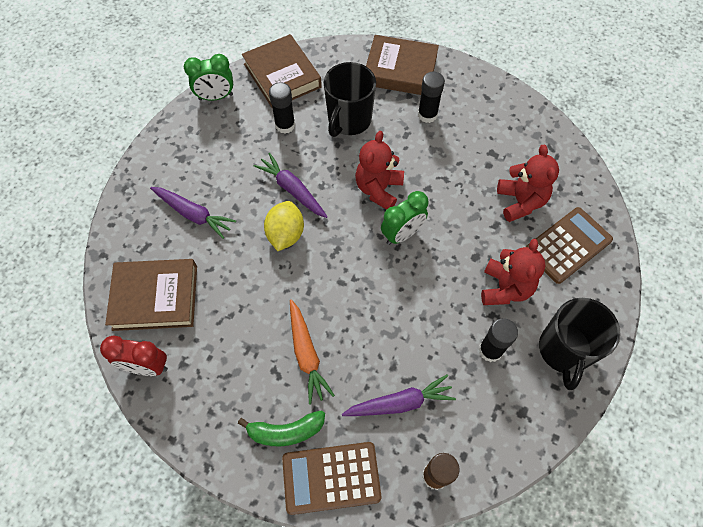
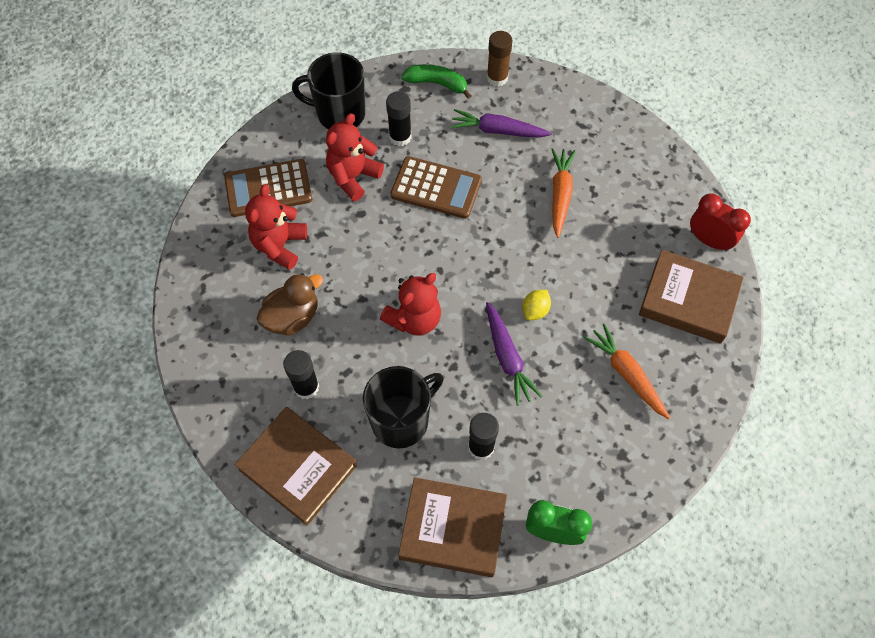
camera: 155 degrees left, 0 degrees up
(193, 214) = (627, 374): purple carrot -> orange carrot
(282, 75) = (453, 529): brown book -> brown book turned 75 degrees counterclockwise
(285, 234) = (535, 310): yellow lemon -> yellow lemon, size x0.62
(286, 431) = (601, 147): green banana -> green banana (437, 83)
(331, 477) = (577, 105): brown calculator -> brown calculator (436, 188)
(402, 234) = (417, 262): green clock -> none
(470, 154) = (292, 317): none -> brown duck
(564, 350) = (339, 113): black mug -> black mug turned 120 degrees counterclockwise

